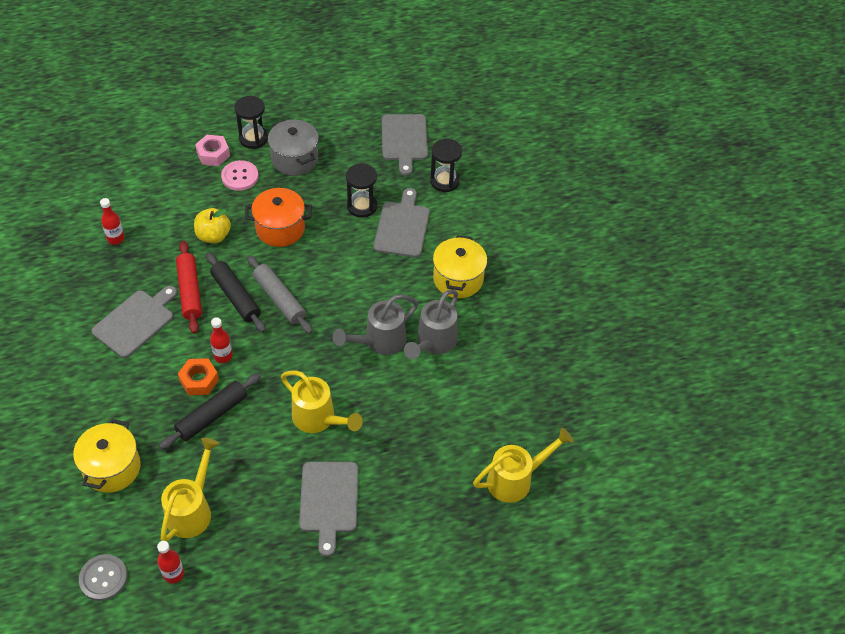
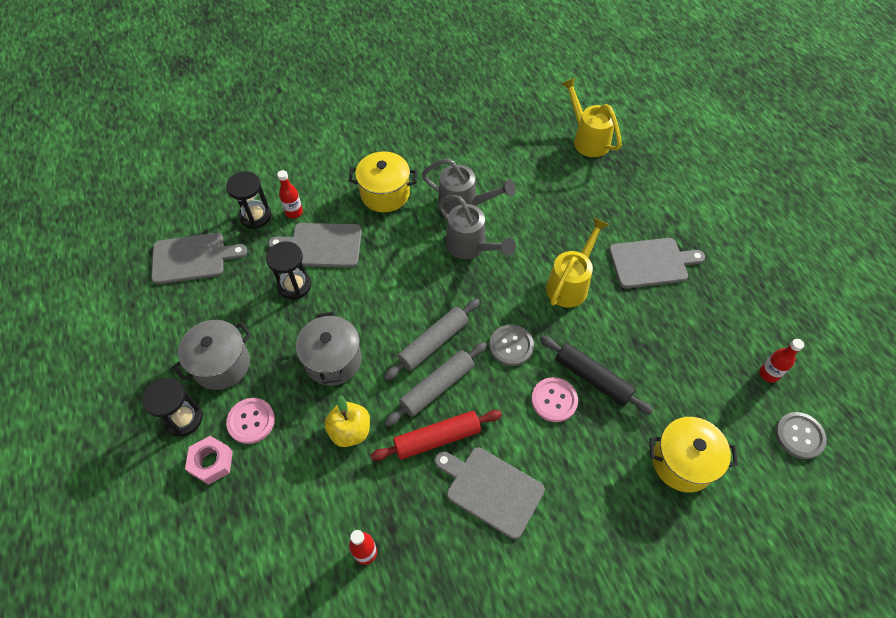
camera: 95 degrees left, 5 degrees up
(192, 510) = (700, 372): yellow watering can -> none
(199, 380) = (554, 400): orange nut -> pink button
(223, 356) = (518, 383): red bottle -> red bottle (294, 212)
(236, 297) = (437, 387): black rolling pin -> grey rolling pin
(261, 357) = (511, 346): none -> grey button
(280, 228) = (333, 360): orange pot -> grey pot

